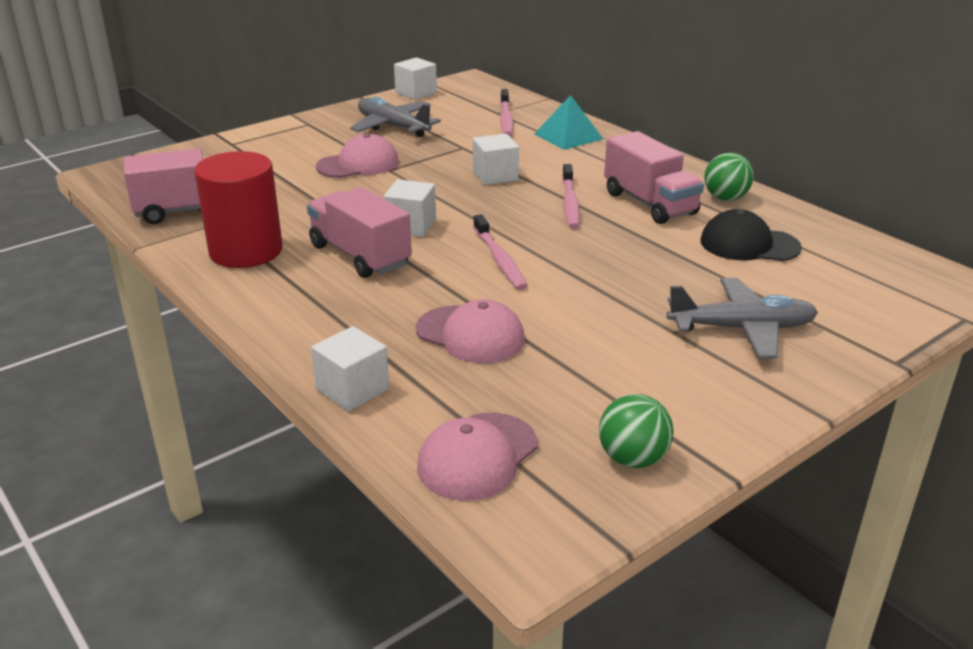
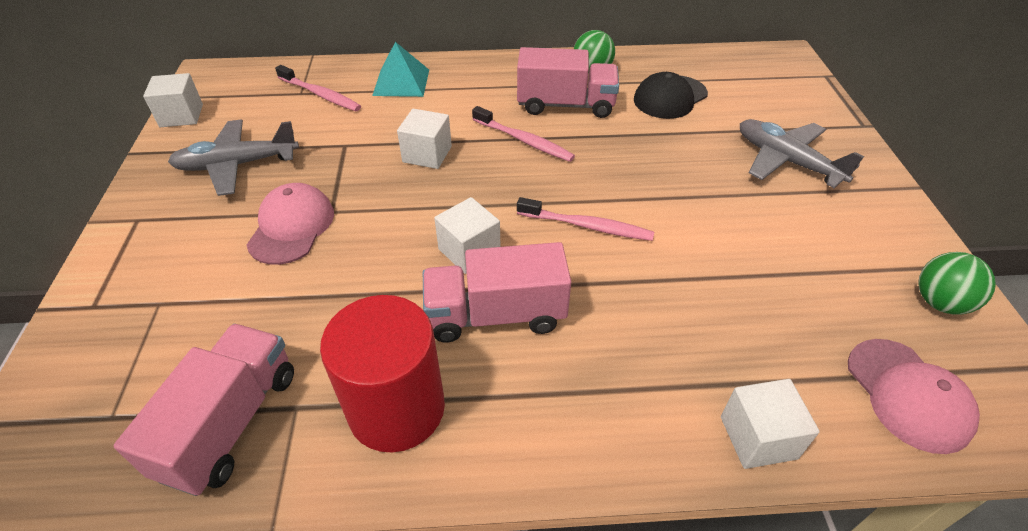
camera: 55 degrees left, 15 degrees up
(470, 335) = (706, 306): pink cap -> none
(742, 329) = (786, 161): grey plane -> grey plane turned 75 degrees counterclockwise

